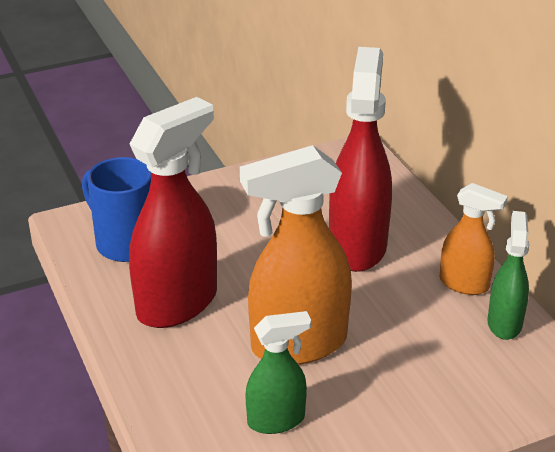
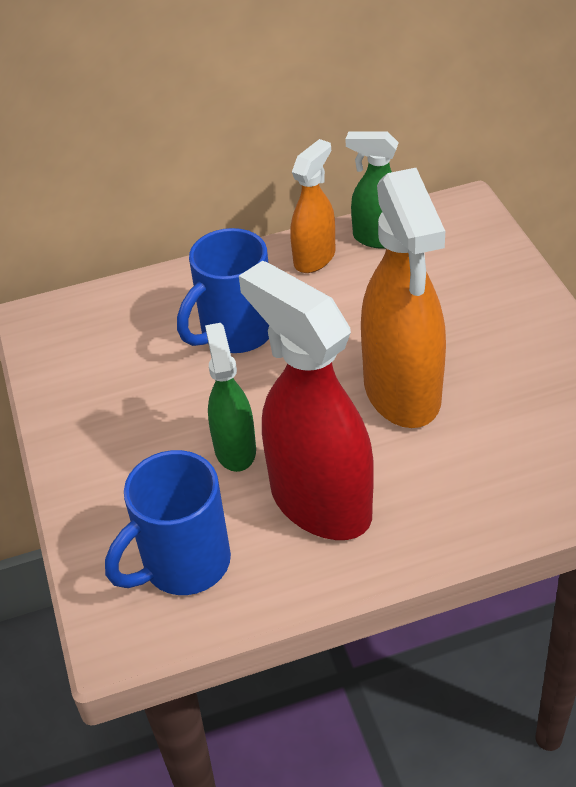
camera: 80 degrees left, 10 degrees up
(276, 420) = (521, 414): green spray bottle -> green spray bottle (235, 449)
(357, 246) = (235, 333): red spray bottle -> blue mug

